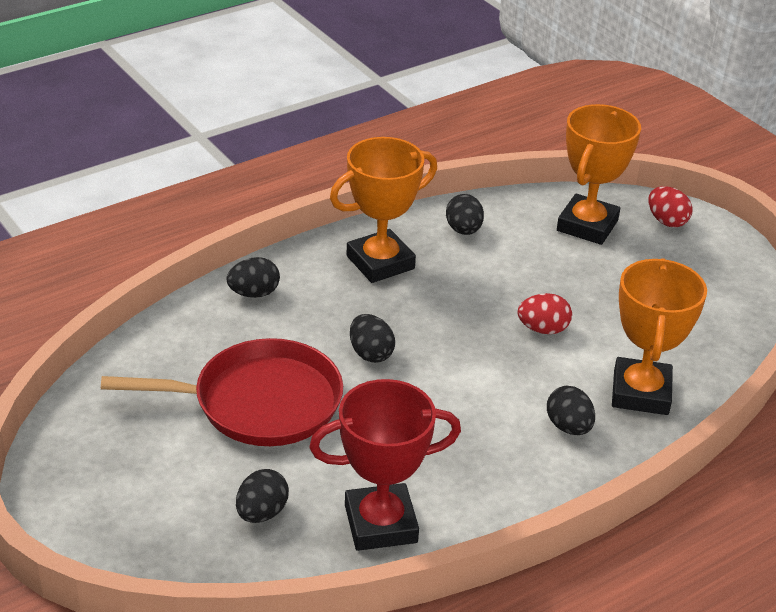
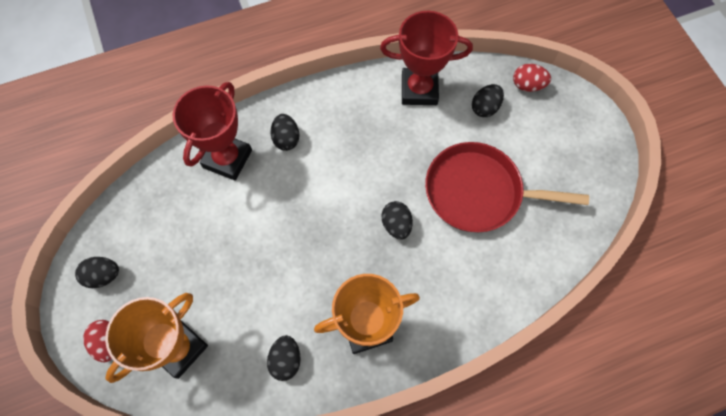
camera: 165 degrees left, 30 degrees up
(254, 293) = (472, 305): black egg -> black egg (103, 276)
(543, 329) = (267, 229): red egg -> red egg (527, 85)
(640, 393) = (227, 159): orange trophy -> red trophy

